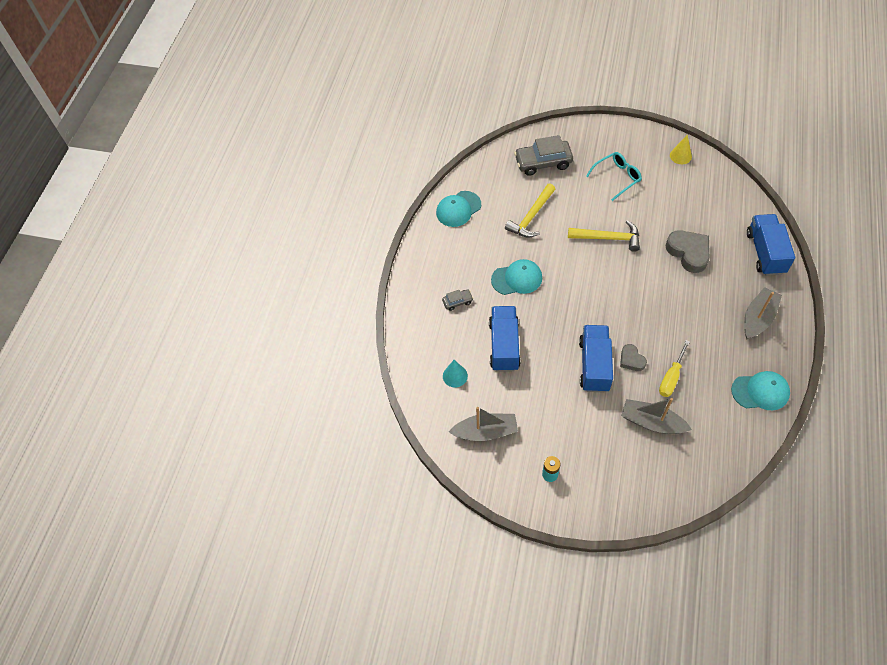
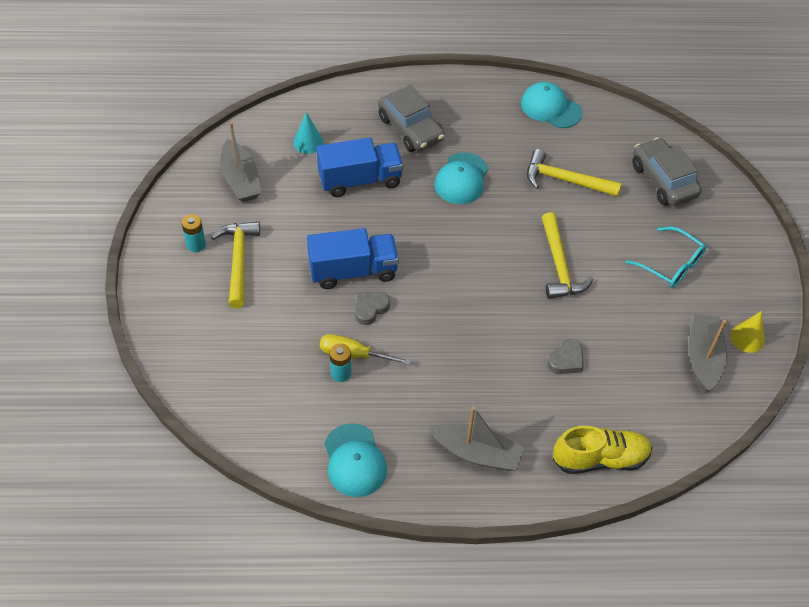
camera: 70 degrees right, 5 degrees down
(457, 302) = (410, 129): grey car -> grey car, size x2.07
(517, 279) = (461, 179): turquoise cap -> turquoise cap turned 45 degrees clockwise
(572, 444) = (238, 261): none -> yellow hammer
(652, 422) = (283, 339): grey boat -> grey boat (703, 358)
(686, 388) = (341, 373): none -> turquoise battery
(688, 253) = (566, 360): grey heart -> grey heart, size x0.57
(765, 253) = (600, 459): blue truck -> yellow shoe

